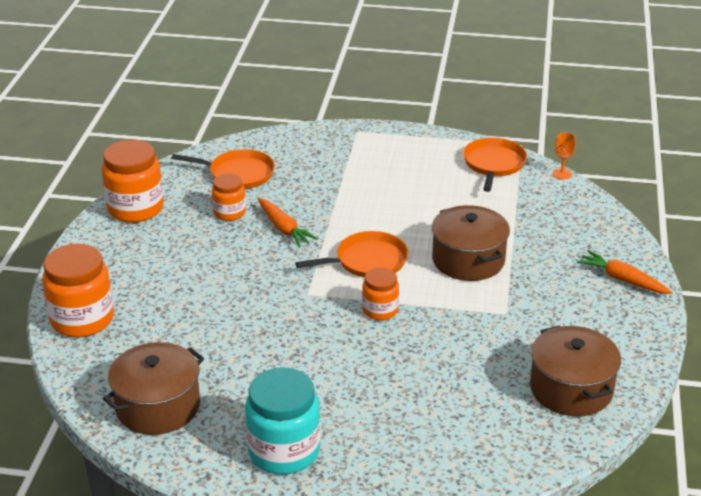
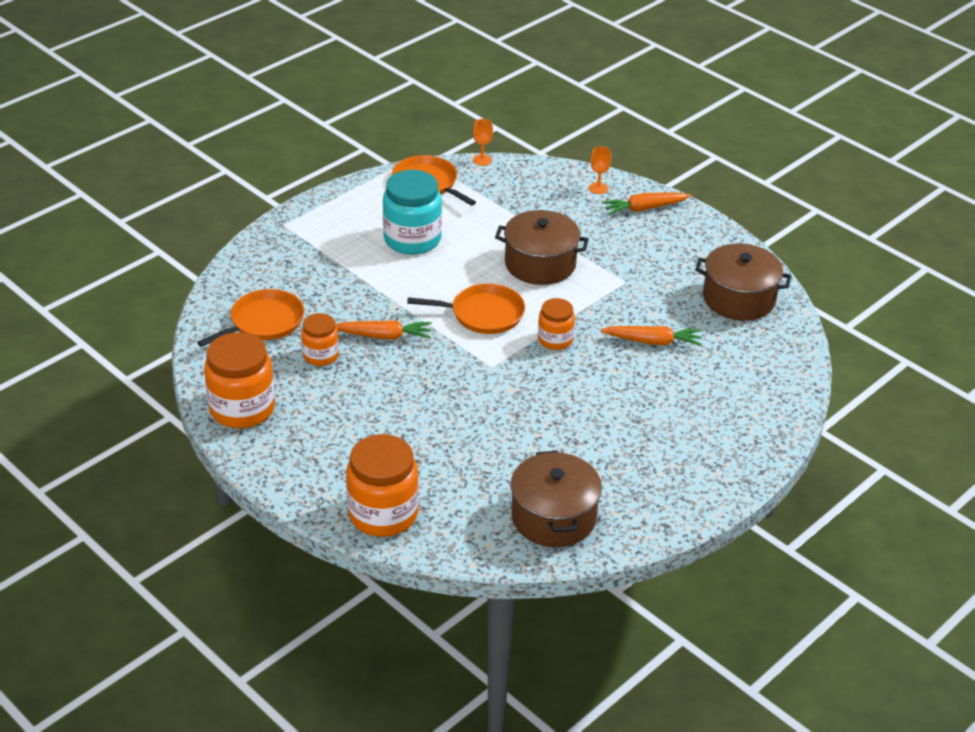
camera: 55 degrees left, 5 degrees up
(284, 451) = (675, 471): turquoise jar -> turquoise jar (412, 239)
(367, 261) = (483, 314): orange pan -> orange pan turned 75 degrees clockwise
(444, 364) = (653, 341): none -> orange carrot
(613, 244) = (598, 188): none -> orange goblet

